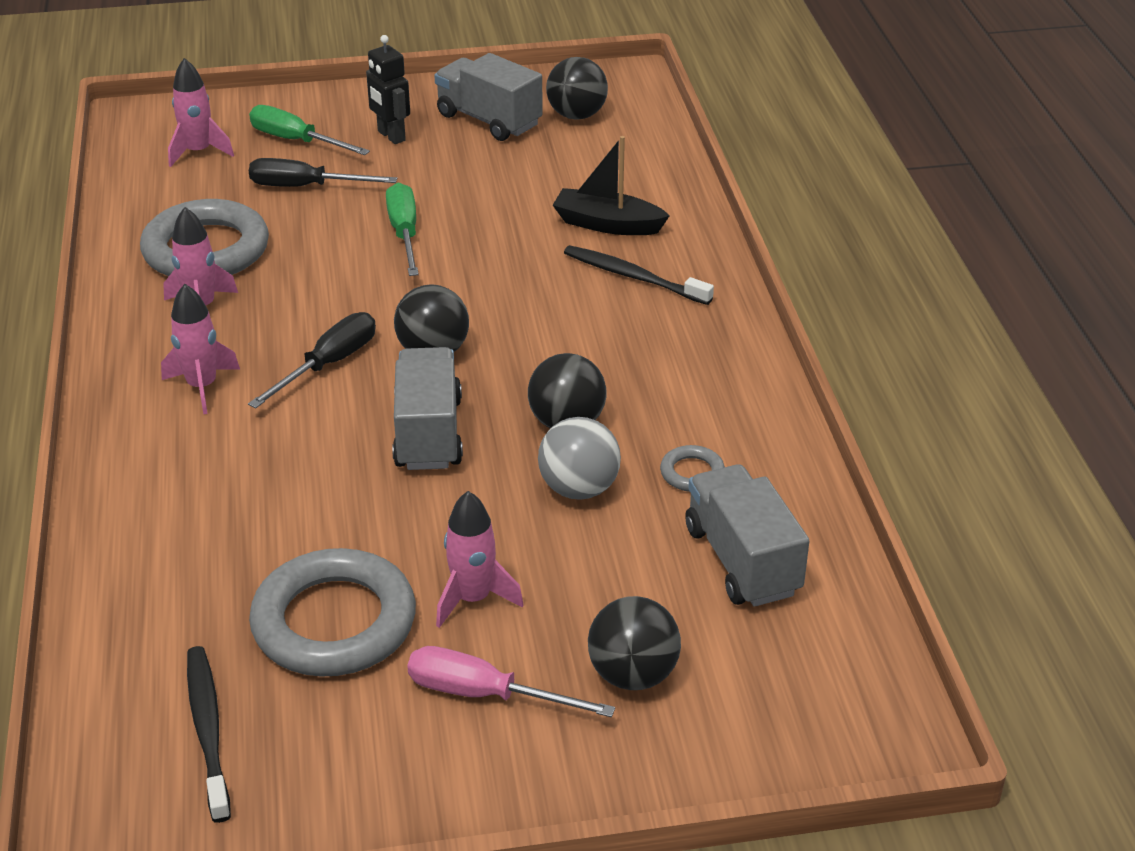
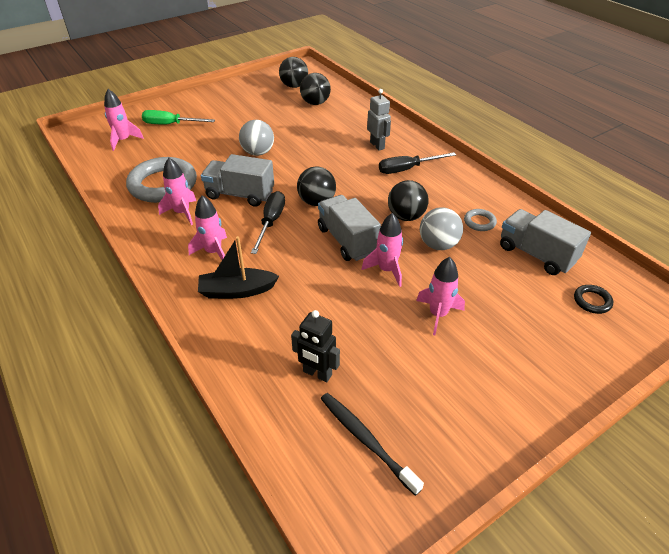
camera: 25 degrees left, 5 degrees up
(305, 187) = (192, 143): black screwdriver -> black screwdriver (407, 169)
(334, 622) = (382, 352): grey ring -> none
(391, 136) = (216, 112): black robot -> black robot (317, 373)
(404, 233) = (258, 152): green screwdriver -> grey ball
(452, 502) = (386, 270): none -> pink rocket
(485, 694) = (486, 361): pink screwdriver -> none
(489, 120) = (256, 96): grey truck -> grey truck (240, 194)
(607, 224) = (347, 127): black boat -> black boat (237, 291)
(633, 276) = (377, 145): black toothbrush -> grey robot
(633, 674) = (541, 325): black ball -> black ball (315, 103)
(763, 669) = (592, 301): none -> black ring

